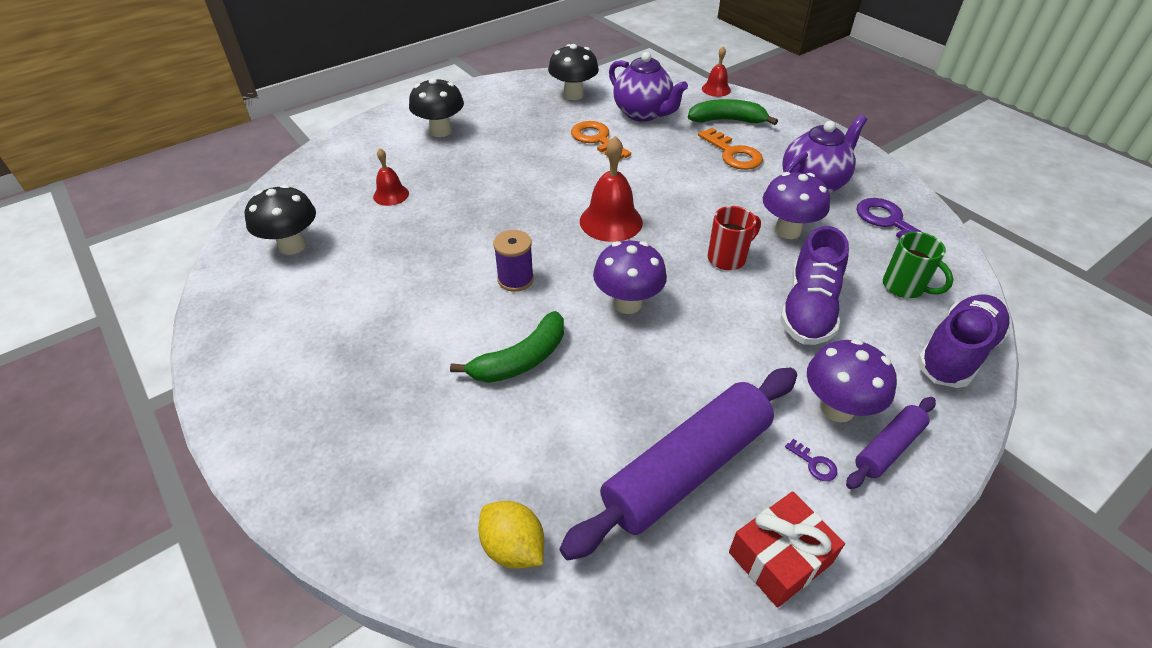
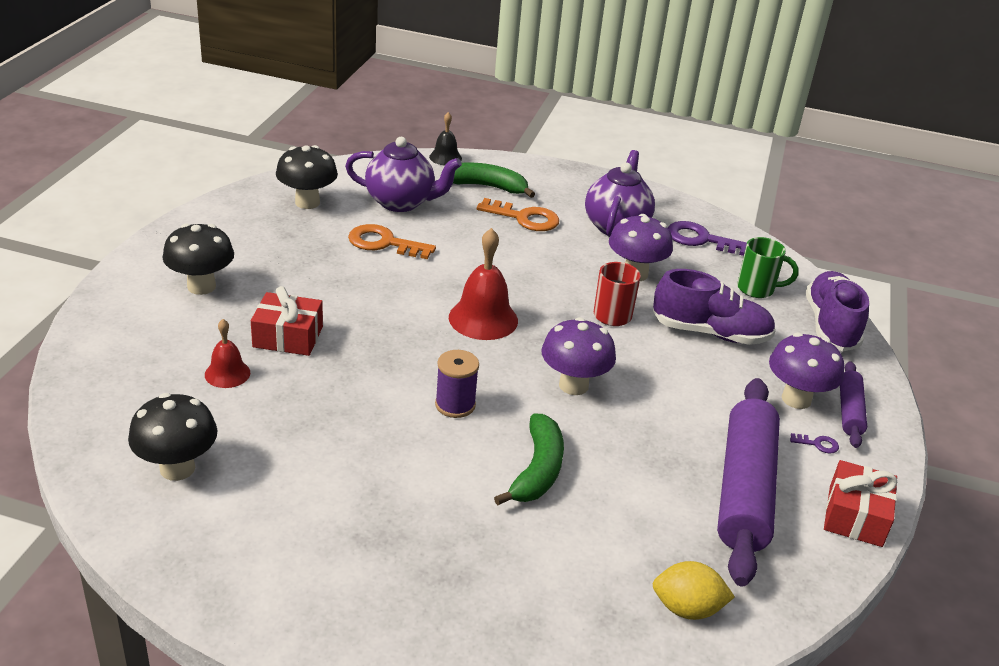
camera: 40 degrees left, 10 degrees down
(456, 184) = (288, 337): none -> red gift
(716, 89) = (445, 157): red bell -> black bell
(727, 120) = (487, 187): green banana -> green banana turned 45 degrees clockwise
(808, 309) = (710, 333): purple shoe -> purple shoe turned 60 degrees counterclockwise

